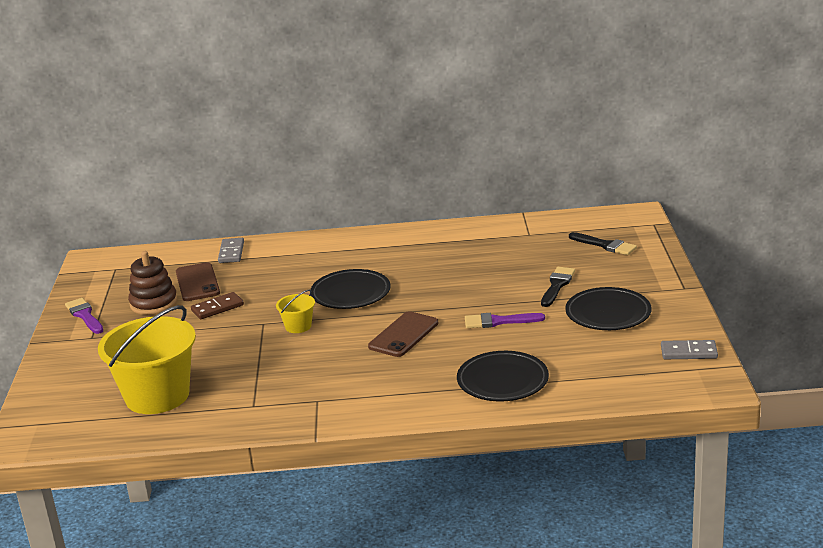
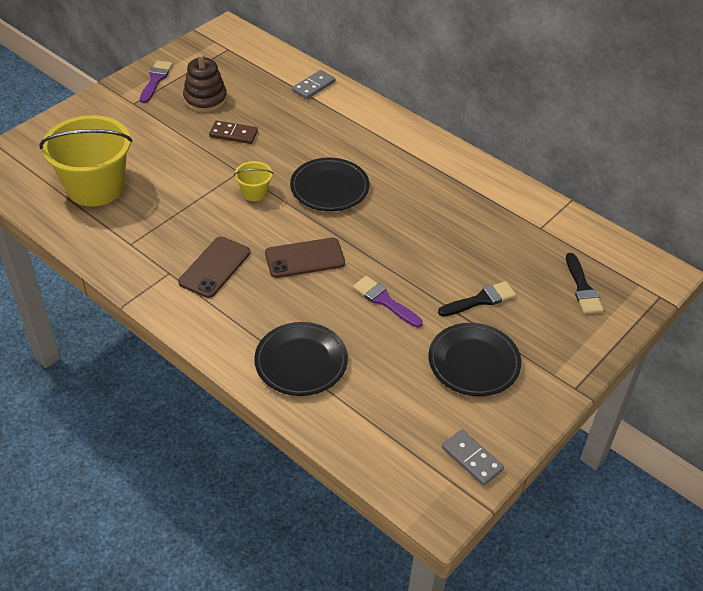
camera: 40 degrees right, 20 degrees up
(197, 282) = (255, 100): brown phone -> brown phone (214, 267)

